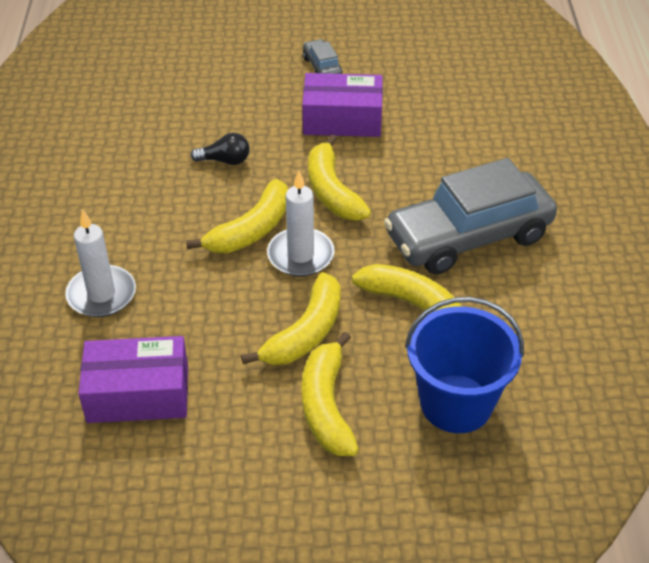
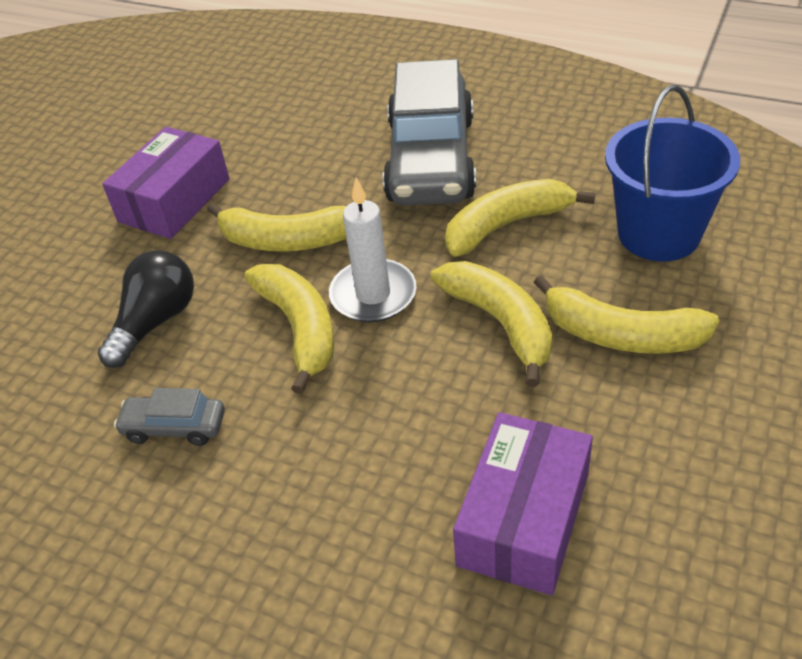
camera: 60 degrees left, 0 degrees up
(101, 294) = (314, 520): white candle -> none
(225, 161) = (156, 321): black light bulb -> black light bulb, size x1.51
(322, 67) = (69, 193): grey car -> grey car (174, 427)

